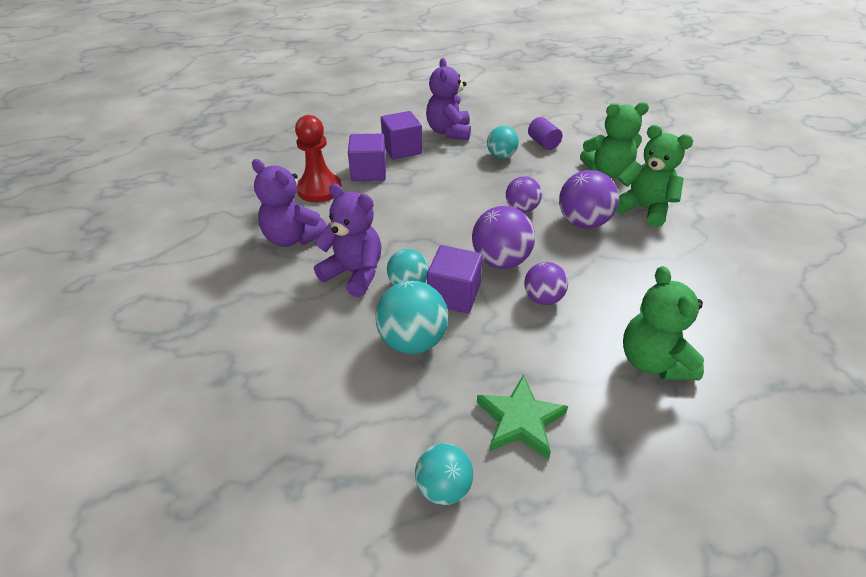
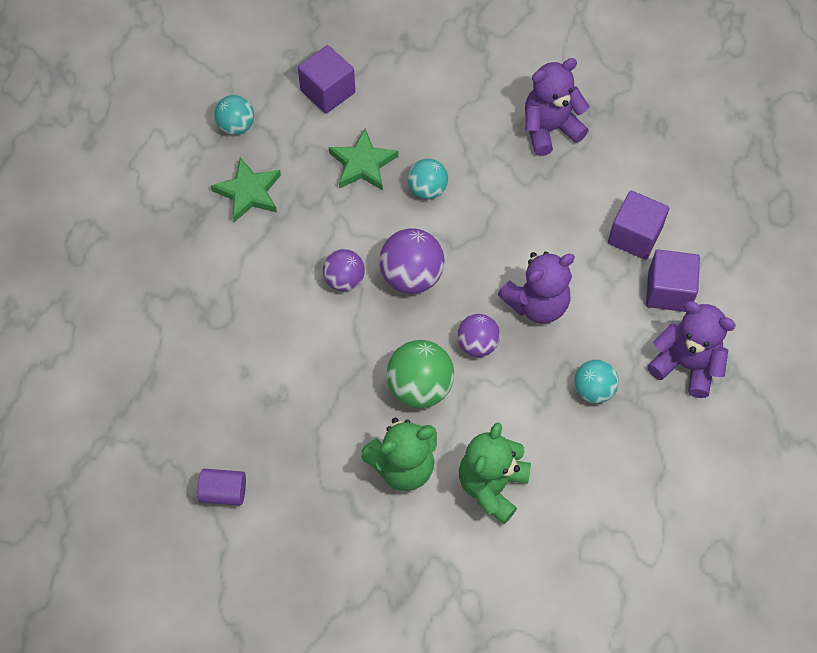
camera: 120 degrees right, 20 degrees up
(319, 189) = (624, 178): red pawn -> none
(354, 273) = (468, 157): purple teddy bear -> purple teddy bear (537, 304)
(412, 340) = (363, 164): turquoise ball -> green star
(454, 295) = (393, 216): purple cube -> purple cube (328, 91)
(543, 143) = (597, 458): purple cylinder -> purple cylinder (224, 492)
(583, 222) = (419, 387): purple ball -> green ball
(653, 361) = (231, 311): green teddy bear -> none

